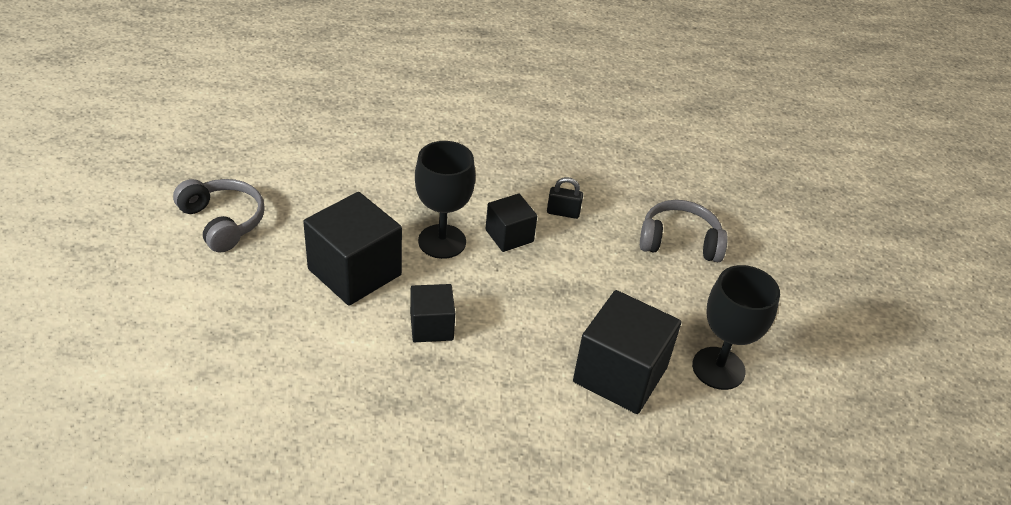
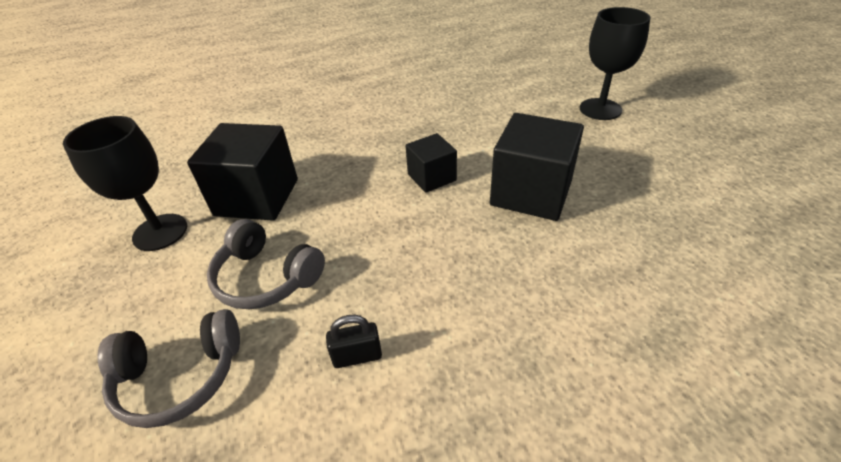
camera: 165 degrees right, 0 degrees up
(223, 222) = (690, 190): grey headphones -> grey headphones (266, 277)
(442, 241) = (479, 252): black goblet -> black goblet (600, 109)
(509, 236) = (411, 289): black cube -> none

